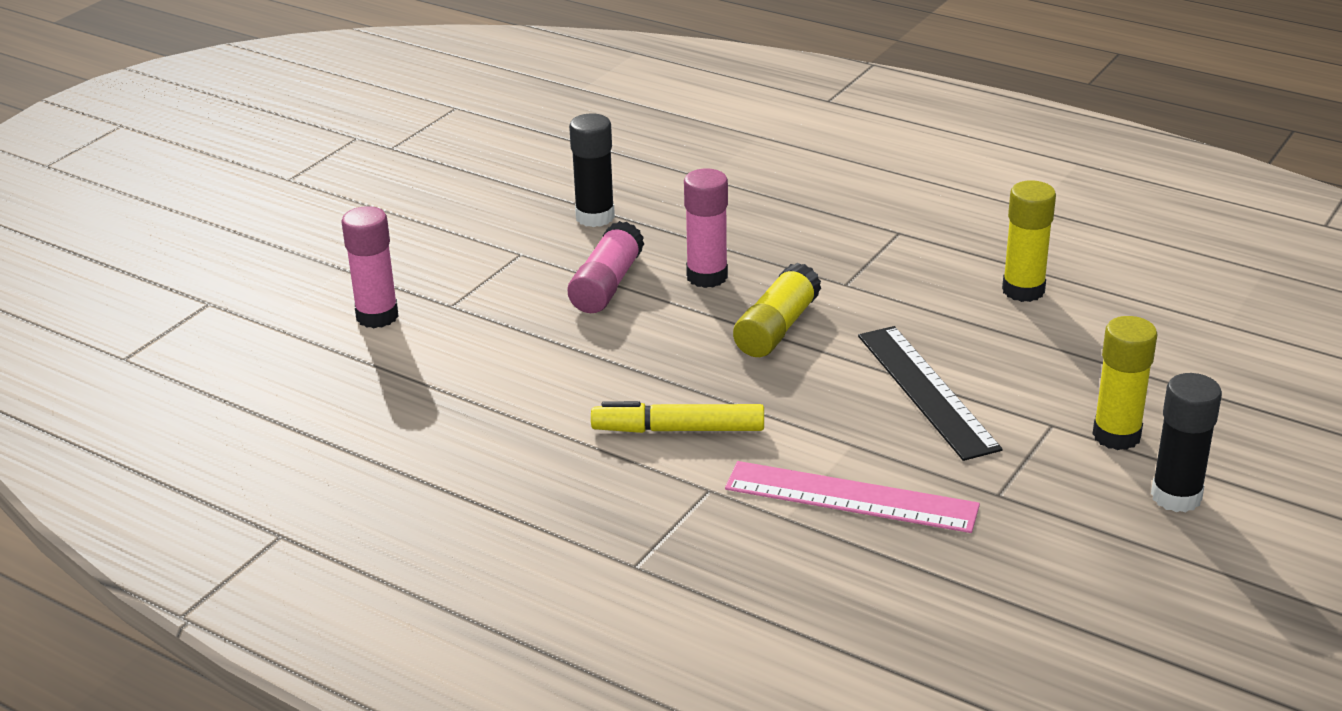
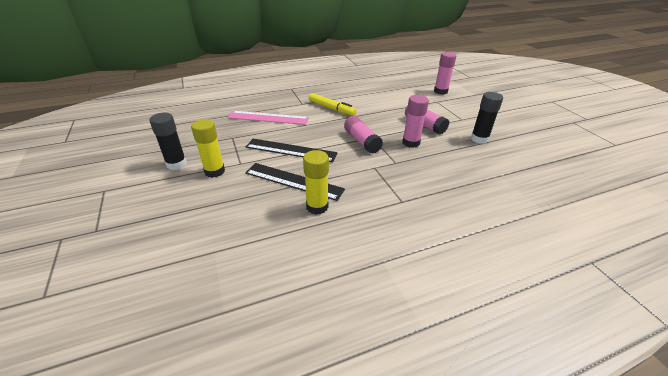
camera: 125 degrees right, 5 degrees up
(678, 430) = (331, 108): yellow marker -> yellow marker turned 90 degrees clockwise
(776, 328) = (362, 141): yellow glue stick -> pink glue stick
(851, 497) = (268, 118): pink ruler -> pink ruler turned 45 degrees clockwise
(1004, 340) = (293, 181): none -> black ruler

